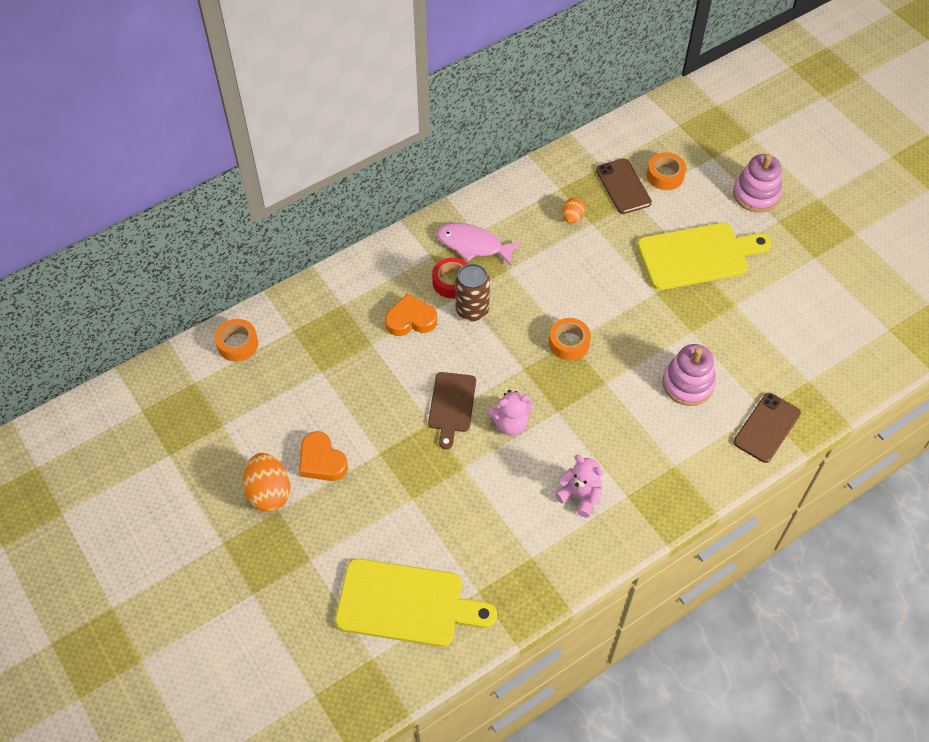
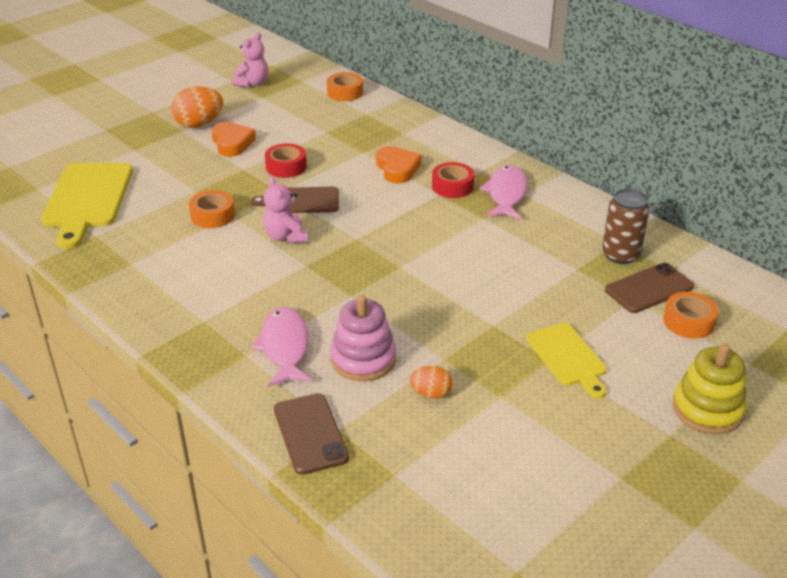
camera: 80 degrees right, 20 degrees down
(322, 461) = (232, 143): orange heart -> orange heart turned 120 degrees clockwise
(384, 413) = (286, 167): none -> red tape
(472, 310) = (421, 201): brown can -> brown can (620, 255)
(569, 343) = (398, 265): orange tape -> orange tape (212, 216)
(572, 218) = (578, 254): orange egg -> orange egg (431, 393)
(580, 496) = (202, 288): pink teddy bear -> pink teddy bear (253, 83)
(668, 436) = (285, 347): none -> pink fish
(697, 256) = (568, 357): yellow cutting board -> yellow cutting board, size x0.60
(756, 194) = (707, 409): pink stacking toy -> yellow stacking toy
(766, 427) = (310, 433): brown phone -> brown phone turned 45 degrees clockwise

